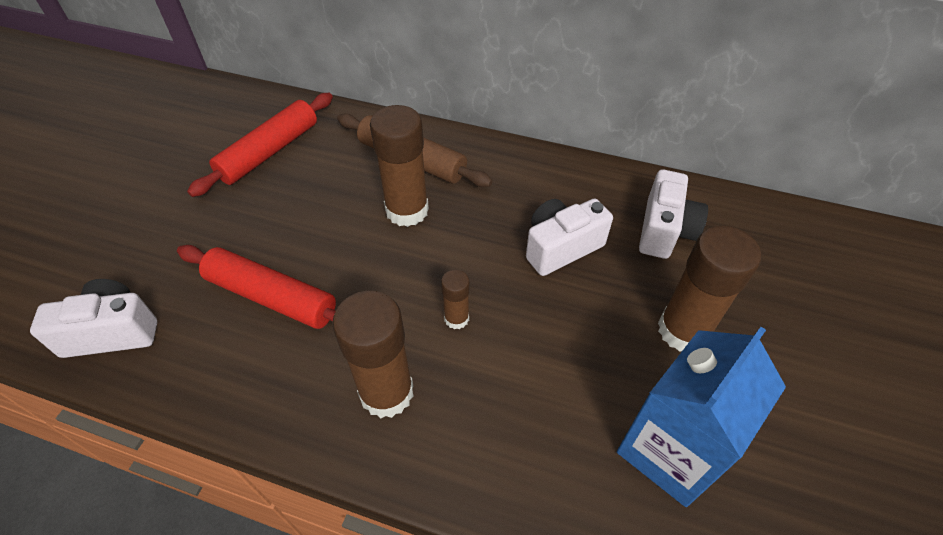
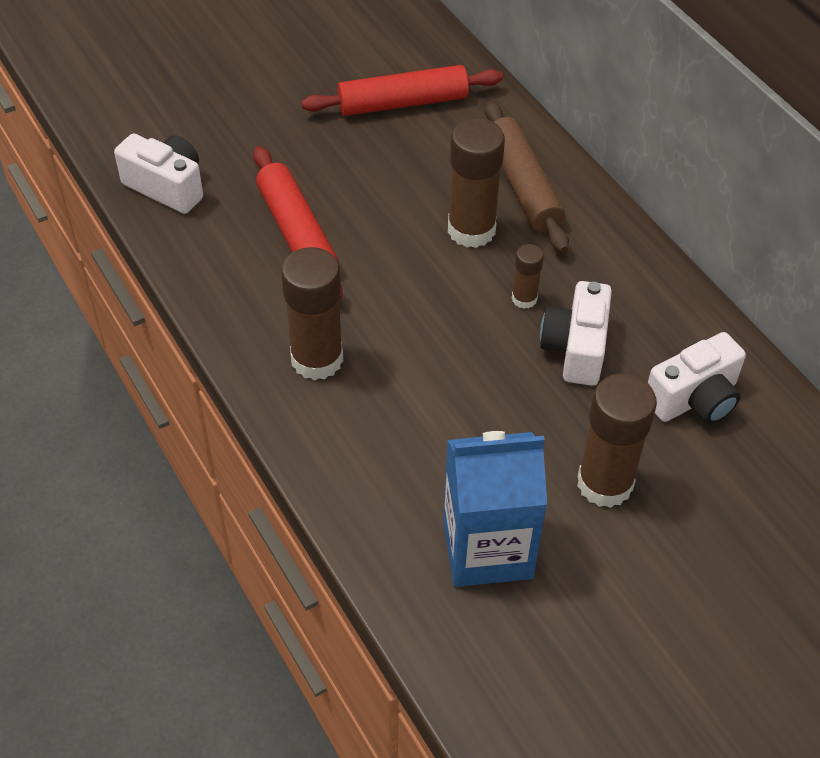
camera: 40 degrees right, 0 degrees up
(456, 318) = (422, 344): brown glue stick -> brown glue stick (524, 299)
(561, 247) = (575, 348): white camera -> white camera turned 90 degrees counterclockwise

